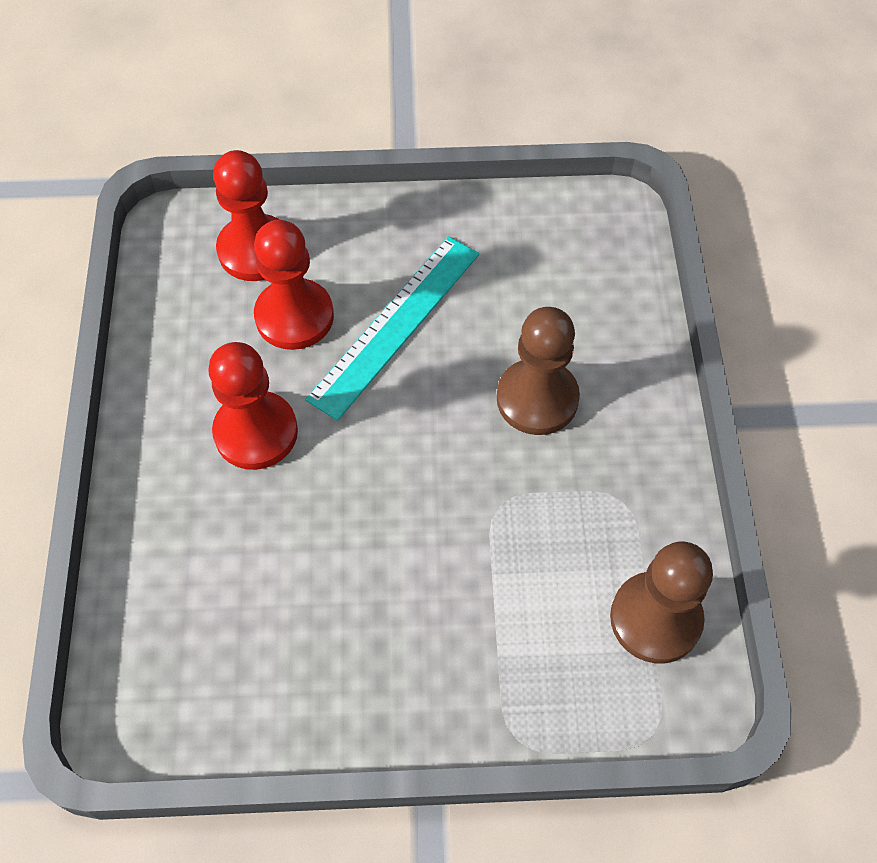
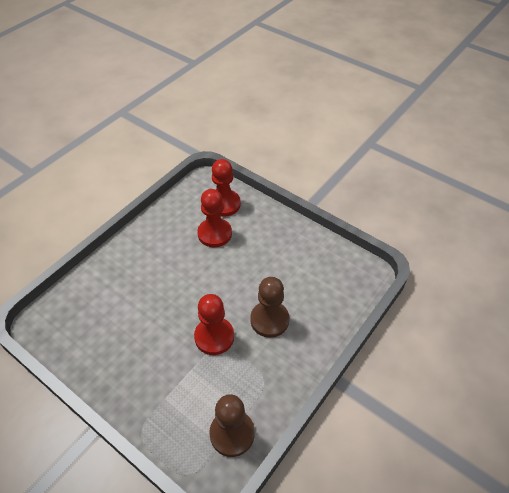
camera: 40 degrees right, 10 degrees down
(256, 432) = (164, 263): red pawn -> red pawn (214, 337)
(395, 324) = (245, 259): turquoise ruler -> none

